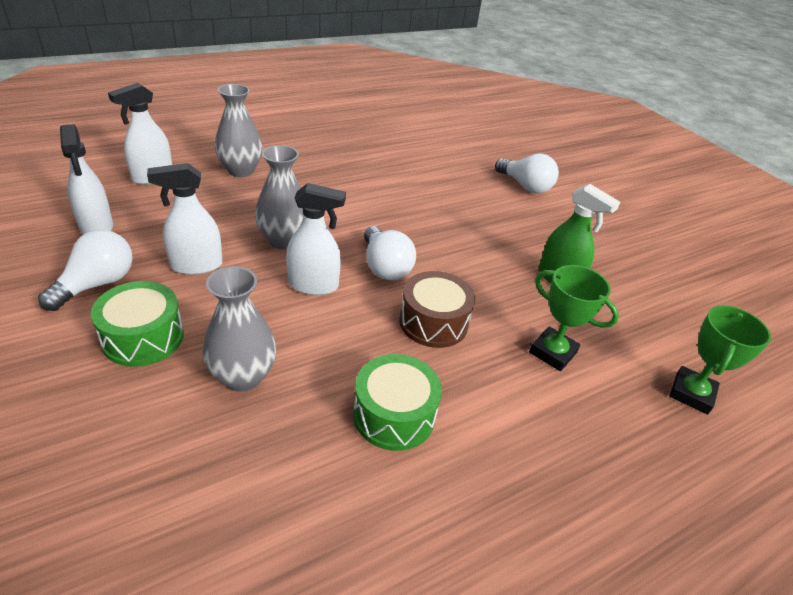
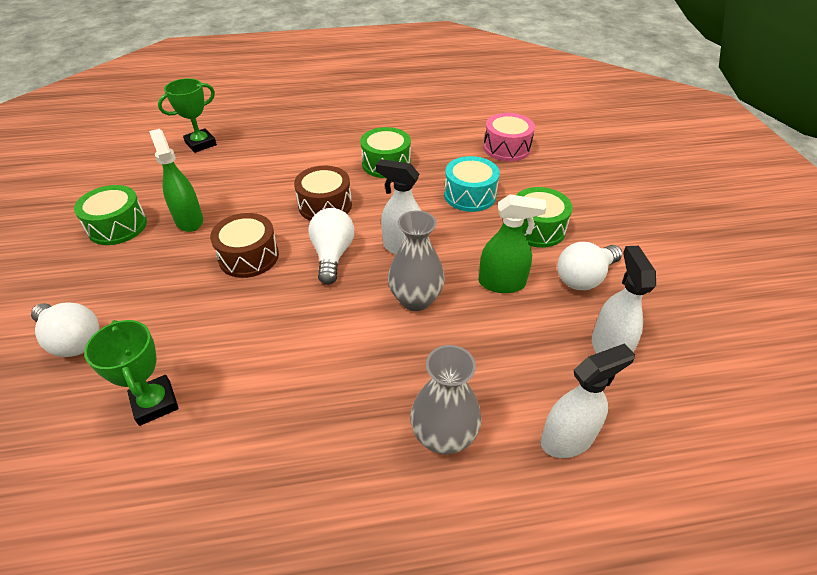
camera: 155 degrees left, 5 degrees up
(175, 518) = (506, 148): none -> pink drum
(196, 265) = (502, 283): white spray bottle -> green spray bottle
(243, 376) = (470, 195): grey vase -> turquoise drum
(463, 253) = (249, 257): none -> brown drum
(525, 186) = (72, 340): white light bulb -> white light bulb turned 150 degrees clockwise
(552, 352) = (259, 175): green trophy -> green trophy (155, 403)
(614, 262) = (117, 226): none -> green drum

